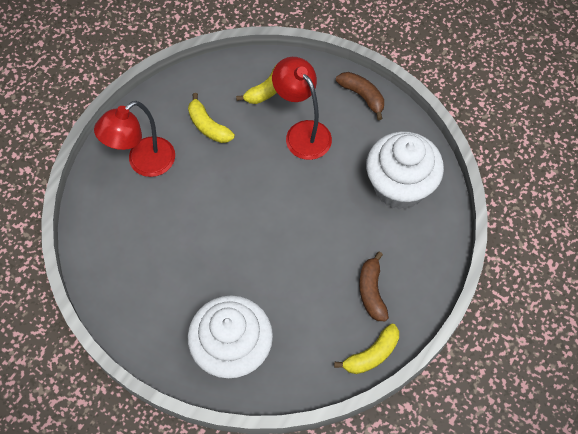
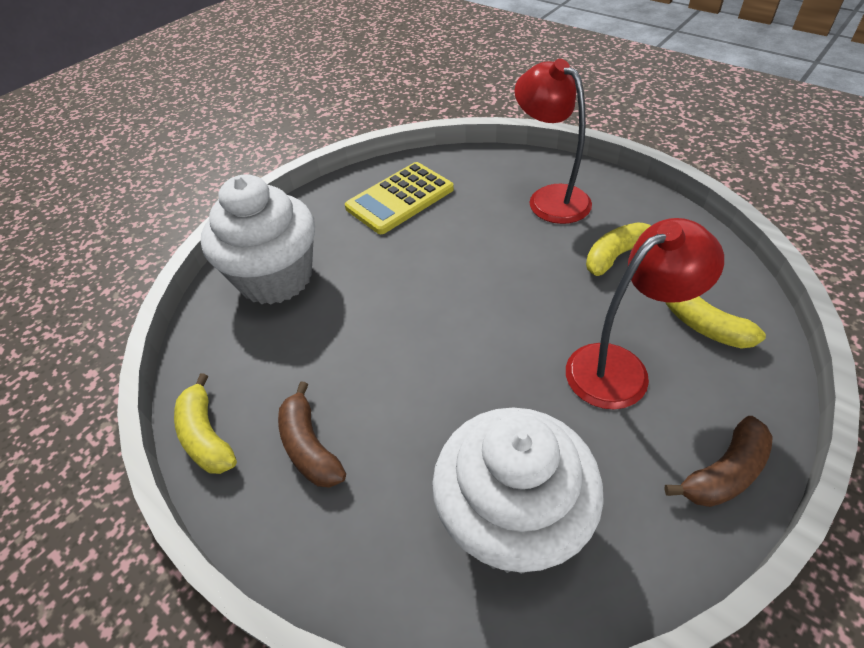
camera: 100 degrees right, 15 degrees down
(138, 272) = (400, 198): none -> yellow calculator
(371, 291) = (309, 446): brown banana -> brown banana turned 120 degrees counterclockwise

